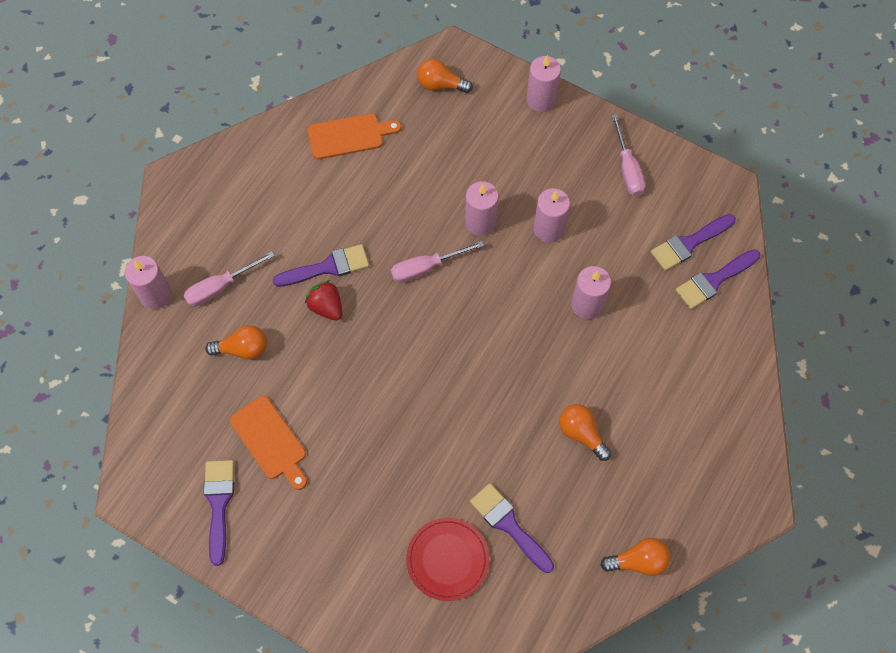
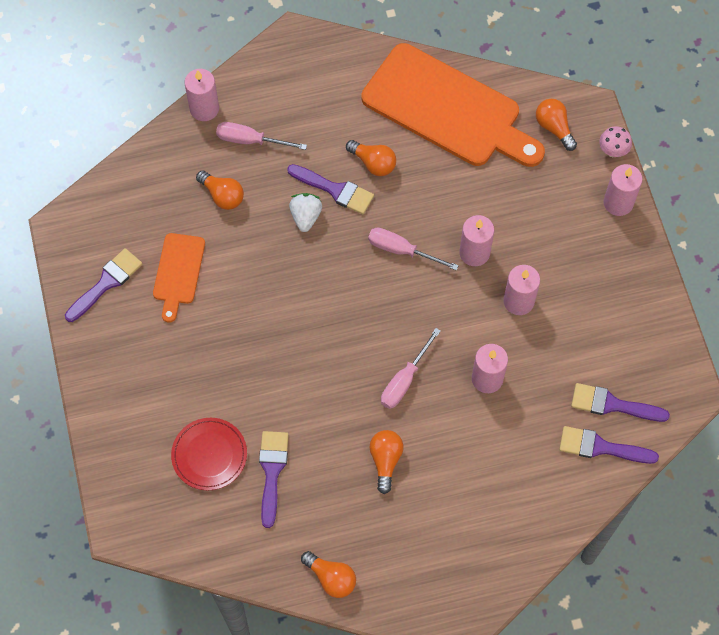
camera: 45 degrees right, 0 degrees up
(326, 307) = (305, 217): red strawberry -> white strawberry
(336, 222) = (373, 163): none -> orange light bulb
(349, 136) = (447, 109): orange cutting board -> orange cutting board, size x2.09
(498, 67) = (612, 151): none -> pink mushroom
(627, 168) = (627, 310): pink screwdriver -> pink screwdriver (404, 380)

